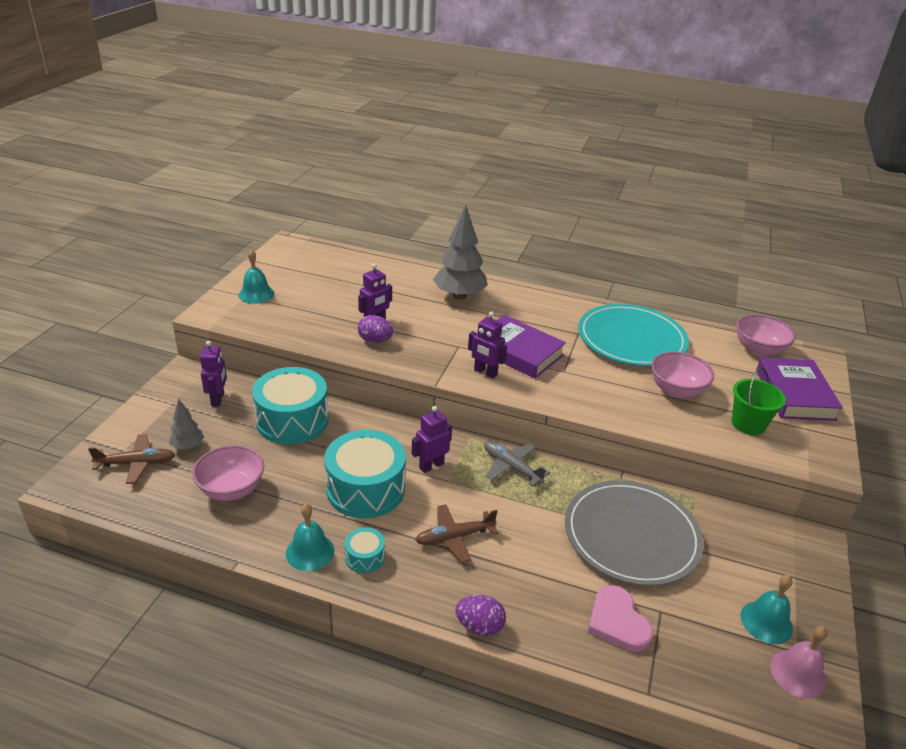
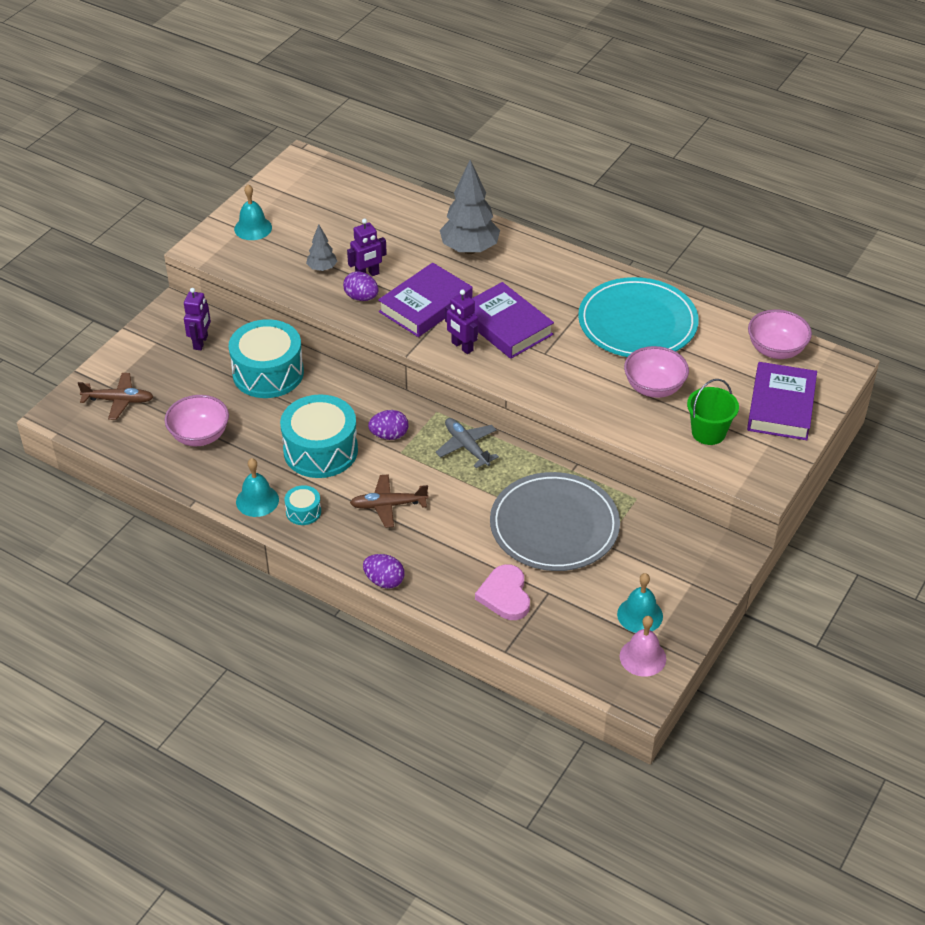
camera: 15 degrees right, 10 degrees up
(188, 446) = (166, 389): grey tree -> grey tree (322, 268)
(431, 465) = (389, 435): purple robot -> purple egg
(437, 342) = (425, 305): none -> purple book

